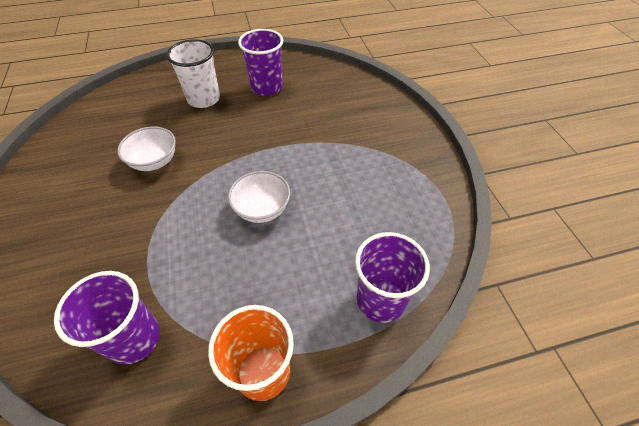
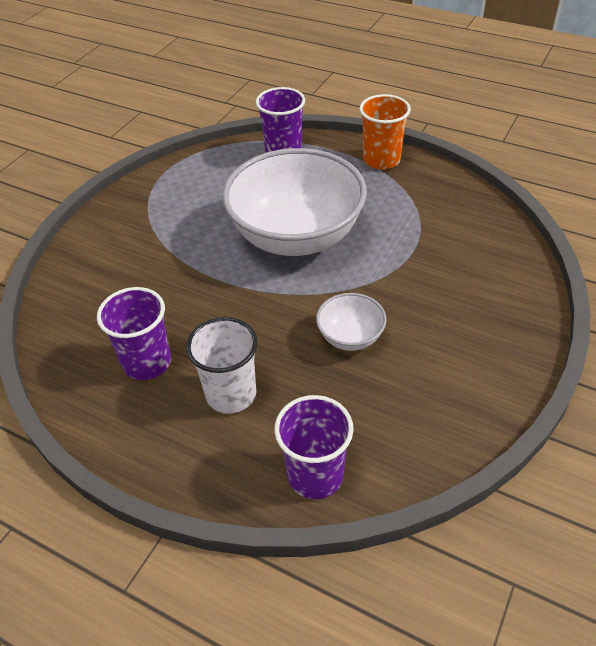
camera: 135 degrees left, 5 degrees down
(134, 338) = (447, 210): purple cup -> purple cup (315, 475)
(262, 209) = (296, 236): white bowl -> white bowl, size x2.29

